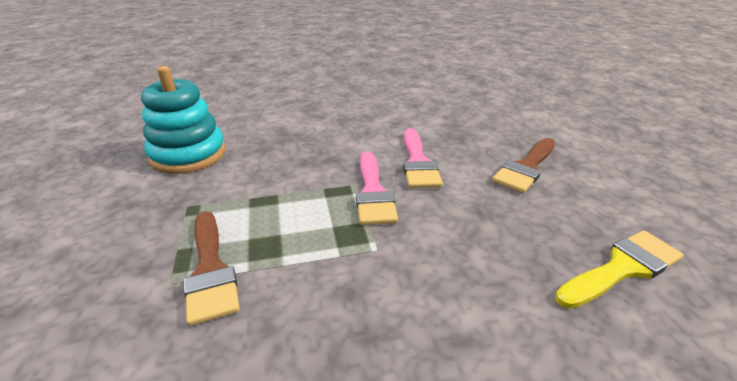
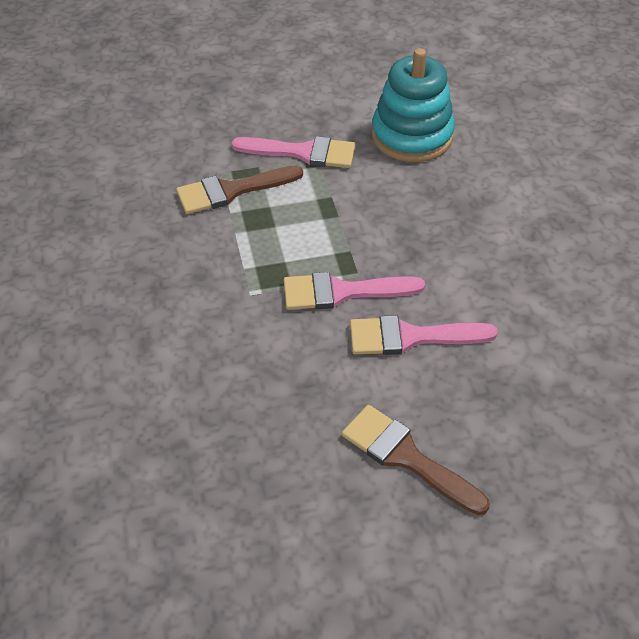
camera: 90 degrees right, 15 degrees up
(173, 215) = (303, 153): none -> pink brush
(622, 268) = (208, 491): yellow brush -> none

